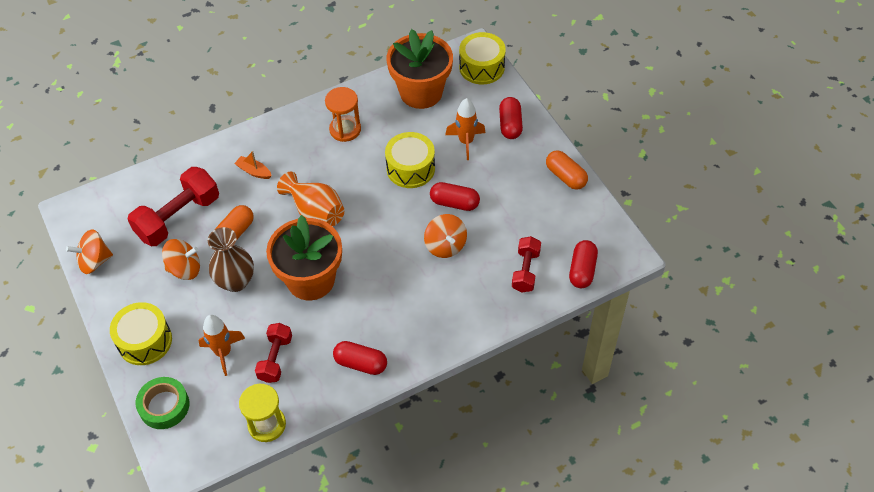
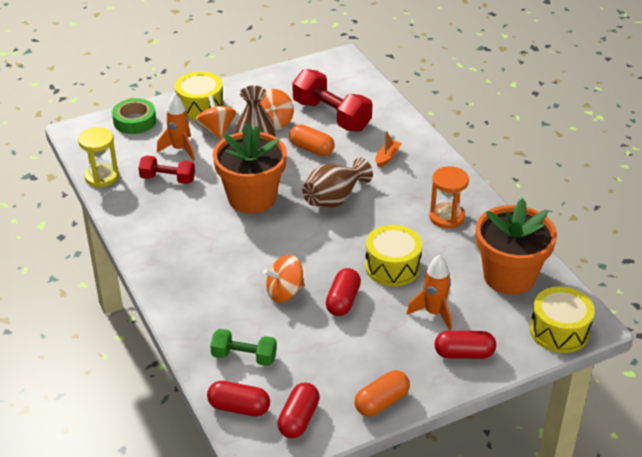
camera: 90 degrees right, 15 degrees down
(94, 261) = (286, 75): orange spinning top -> orange spinning top (216, 130)
(315, 212) = (334, 199): orange vase -> brown vase
(361, 363) = (151, 231): red capsule -> red capsule (298, 419)
(525, 271) = (244, 357): red dumbbell -> green dumbbell

